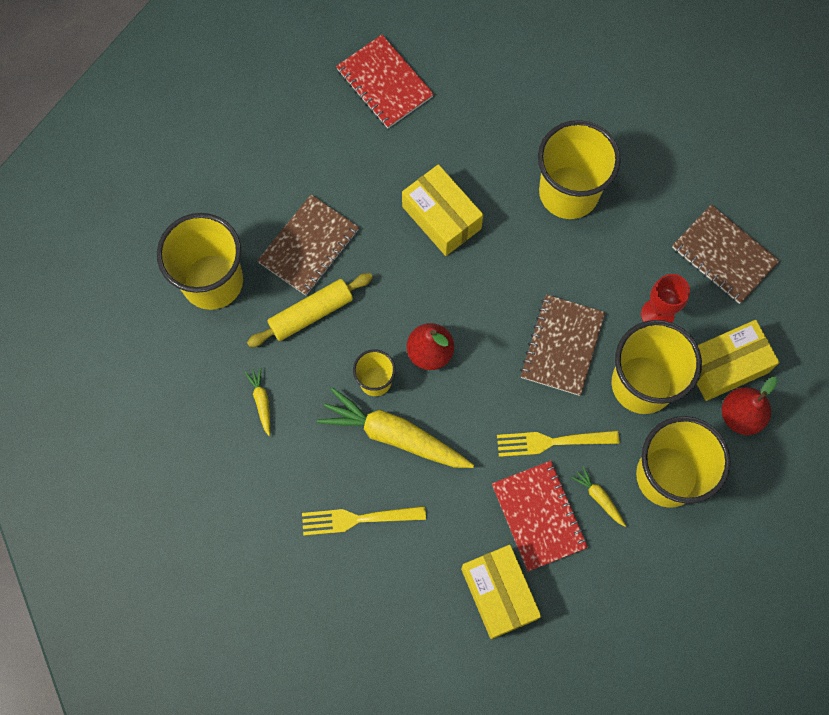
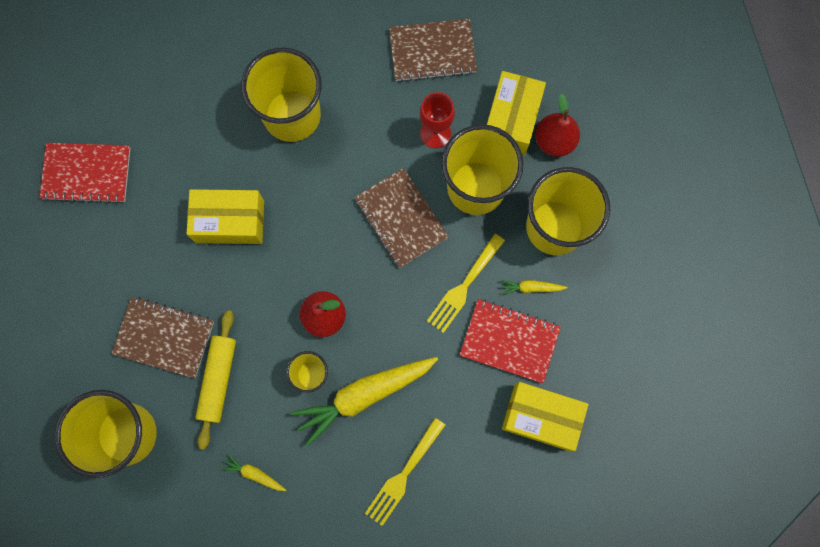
camera: 50 degrees left, 5 degrees up
(309, 246) = (164, 337): brown notebook -> brown notebook turned 60 degrees counterclockwise

